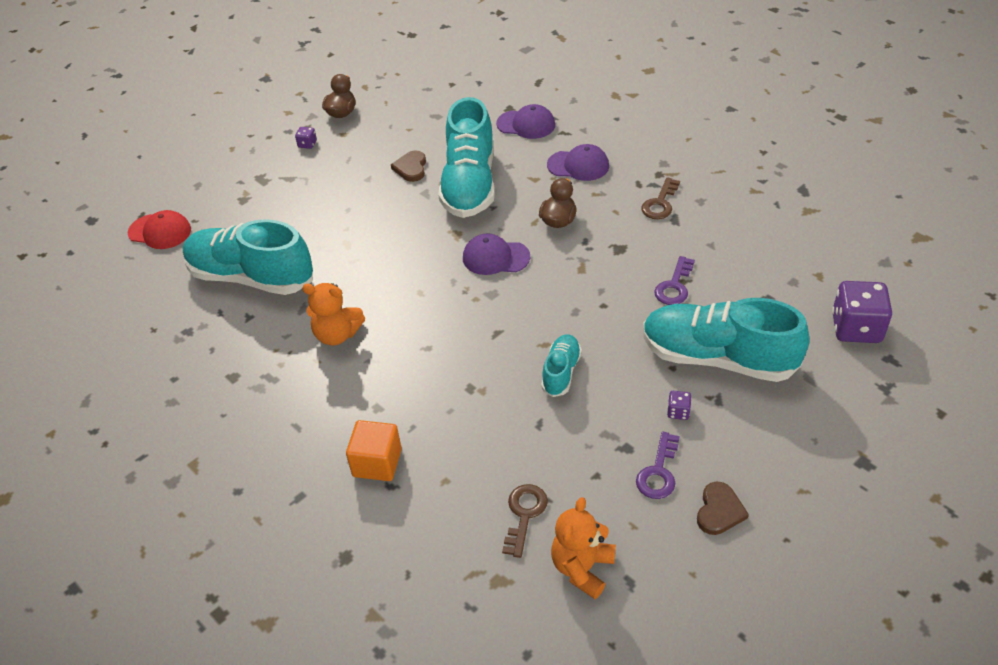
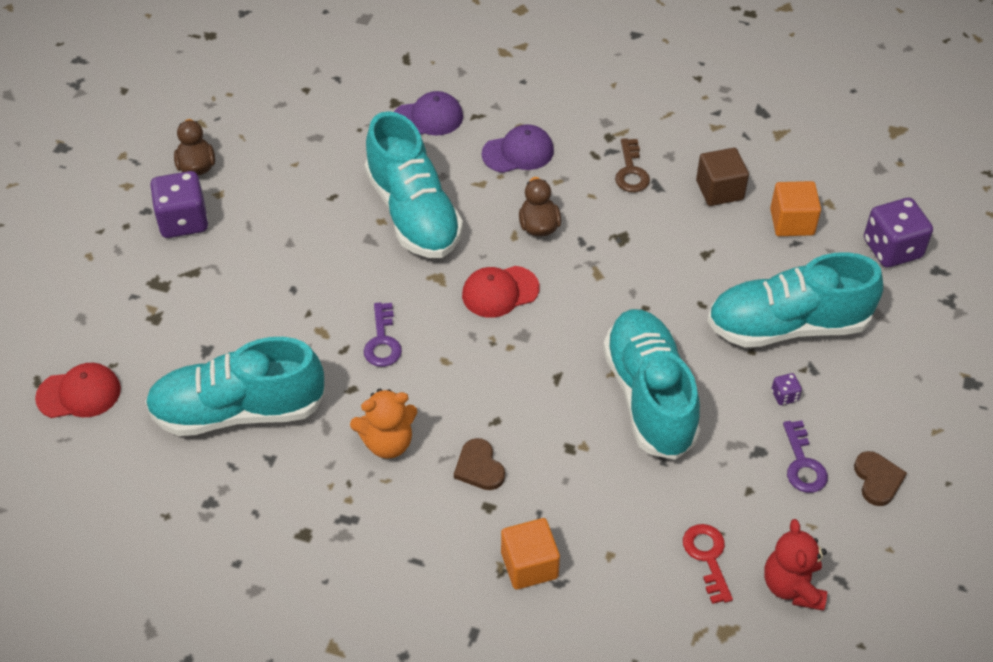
camera: 30 degrees left, 5 degrees up
(307, 144) = (183, 221): purple dice -> purple dice, size x2.29
(411, 168) = (332, 213): brown heart -> brown heart (479, 467)
(495, 257) = (500, 292): purple cap -> red cap
(524, 514) = (707, 557): brown key -> red key
(561, 372) = (649, 396): turquoise shoe -> turquoise shoe, size x2.05
(582, 568) = (792, 586): orange teddy bear -> red teddy bear
(674, 286) = (701, 262): purple key -> purple key (382, 341)
(726, 238) = (719, 190): none -> brown cube
(775, 280) = (792, 222): none -> orange cube

